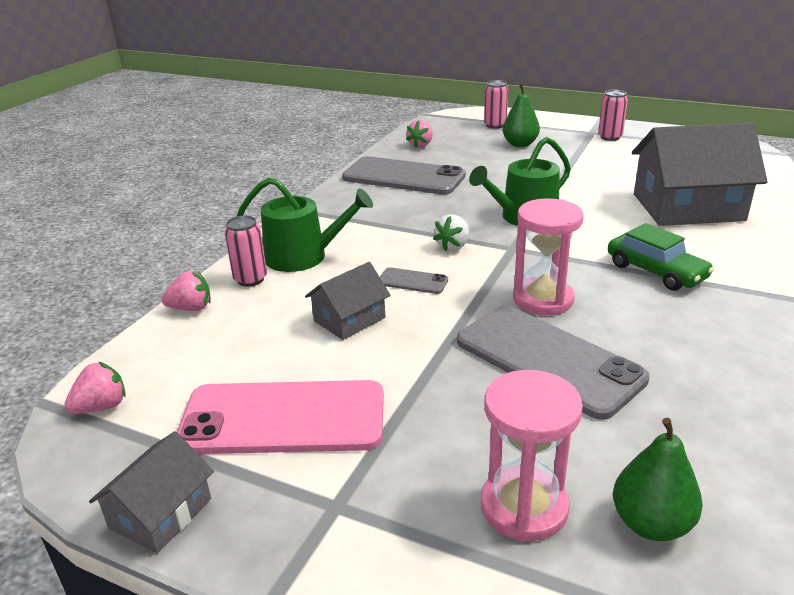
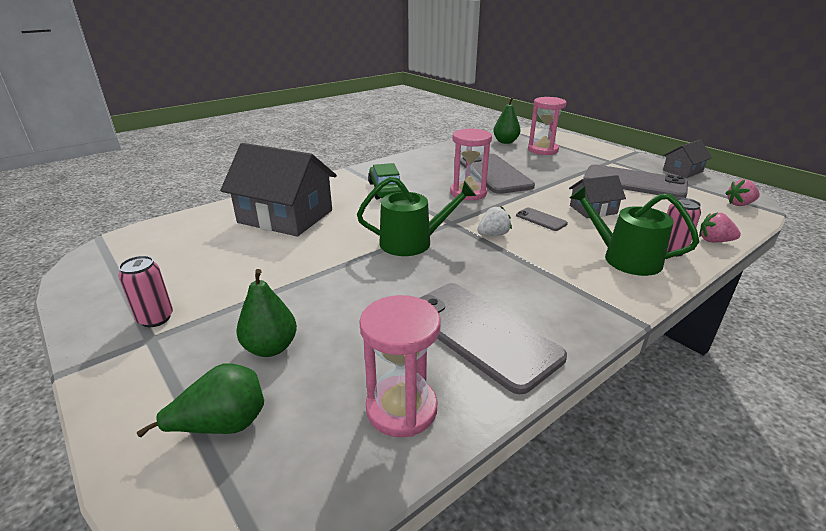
camera: 155 degrees left, 0 degrees up
(283, 418) = (634, 182): pink phone -> grey phone
(420, 145) = (401, 409): pink strawberry -> pink hourglass
(495, 125) = (223, 425): pink can -> green pear

